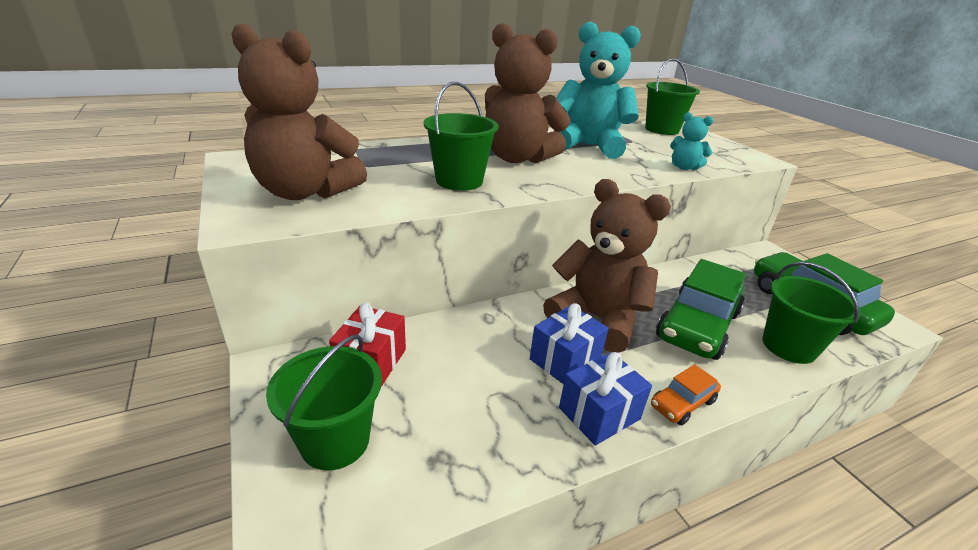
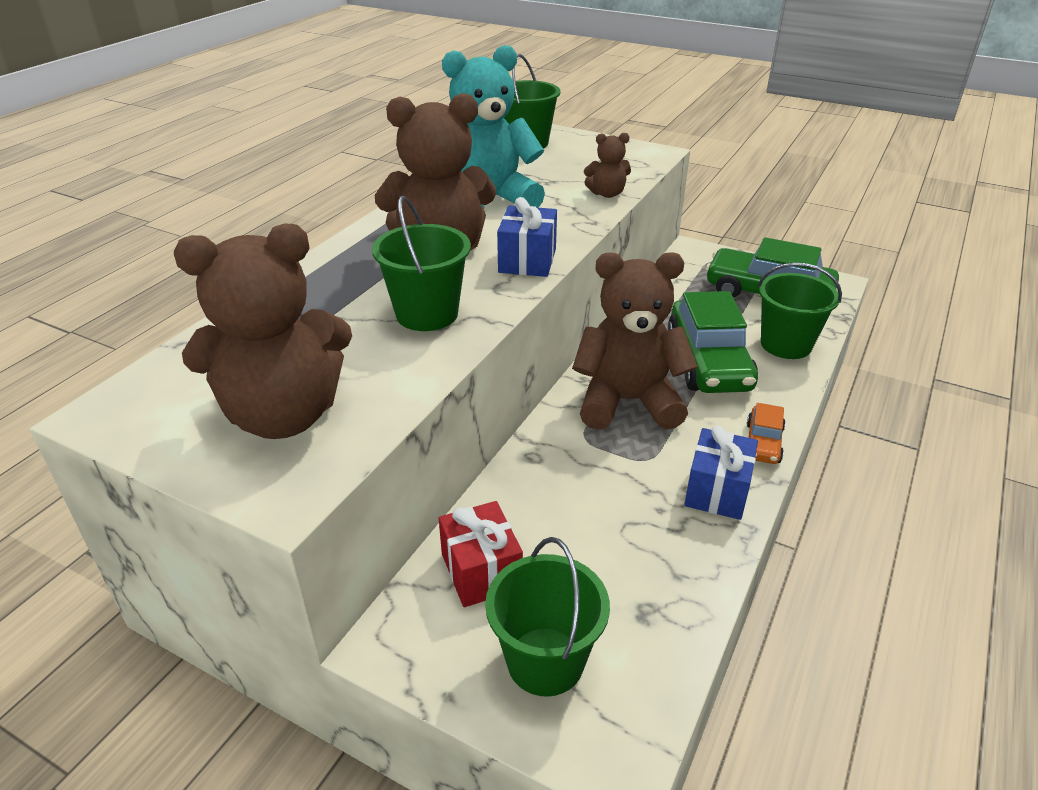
camera: 35 degrees left, 5 degrees up
(565, 360) = (643, 459): blue gift -> blue gift (527, 261)
(684, 167) = (607, 194): turquoise teddy bear -> brown teddy bear

